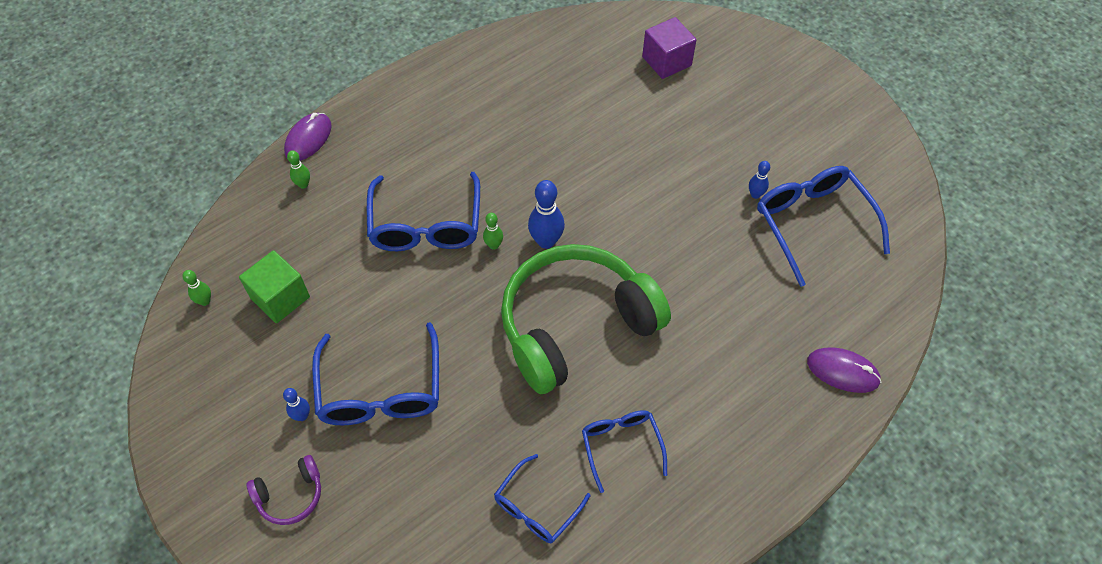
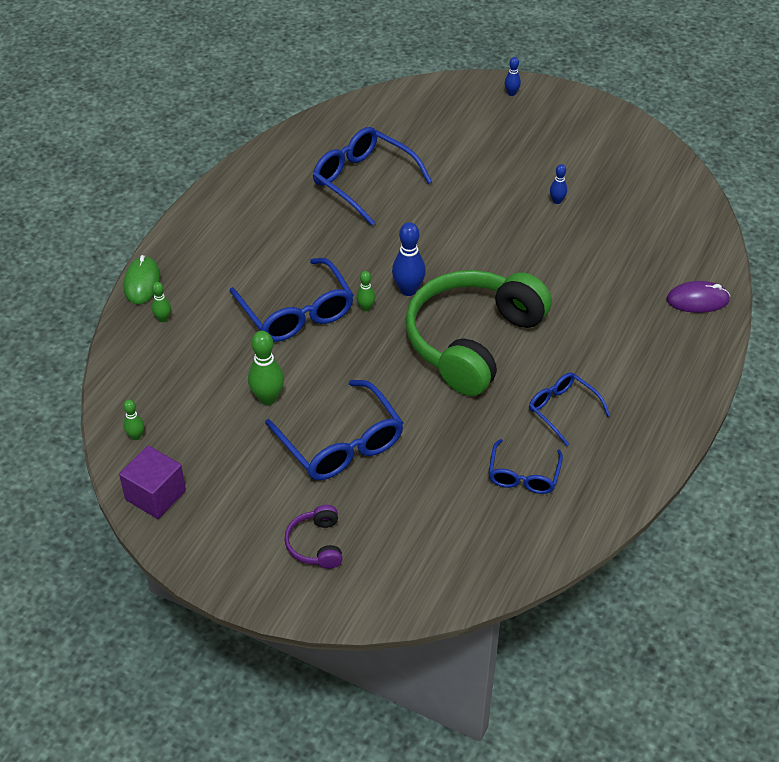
camera: 25 degrees left, 10 degrees down
(280, 298) = (204, 409): green cube -> none
(290, 495) = (316, 544): purple headphones -> purple headphones turned 135 degrees clockwise
(302, 416) = (286, 486): blue bowling pin -> blue bowling pin (511, 93)
(308, 139) = (142, 282): purple mouse -> green mouse
(344, 309) = (267, 398): none -> green bowling pin
(666, 61) = (422, 125): purple cube -> purple cube (155, 495)
(812, 223) = (614, 207): blue glasses -> blue glasses (363, 181)

